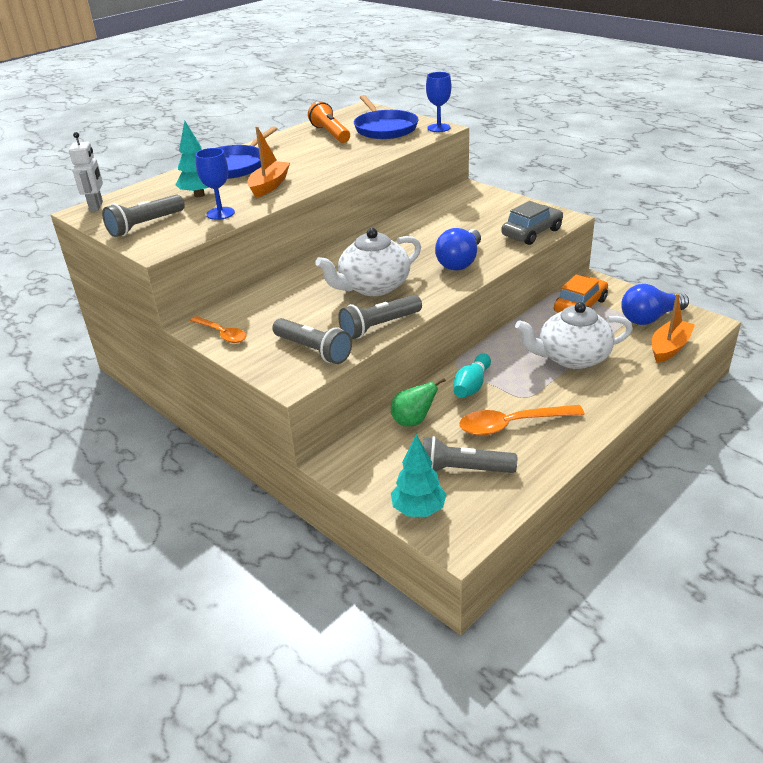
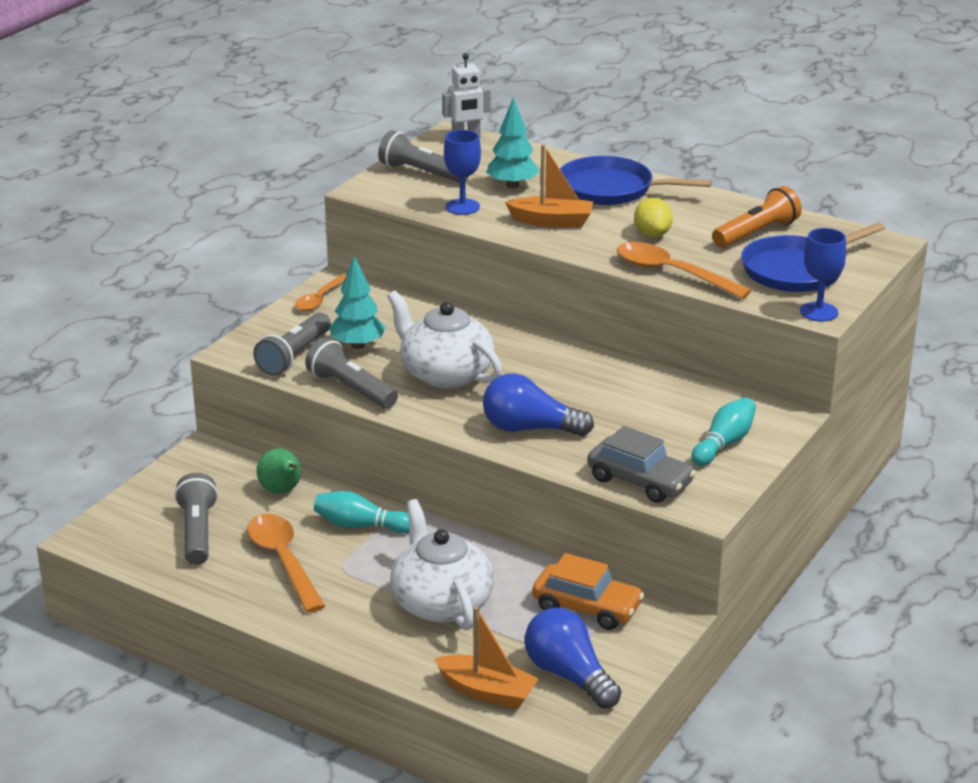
camera: 75 degrees right, 5 degrees down
(312, 159) = (652, 234): none -> yellow lemon
(370, 158) = (672, 273): none -> orange spoon
(418, 510) = (132, 510): turquoise tree -> turquoise tree (357, 345)
(494, 206) = (724, 443): none -> turquoise bowling pin

